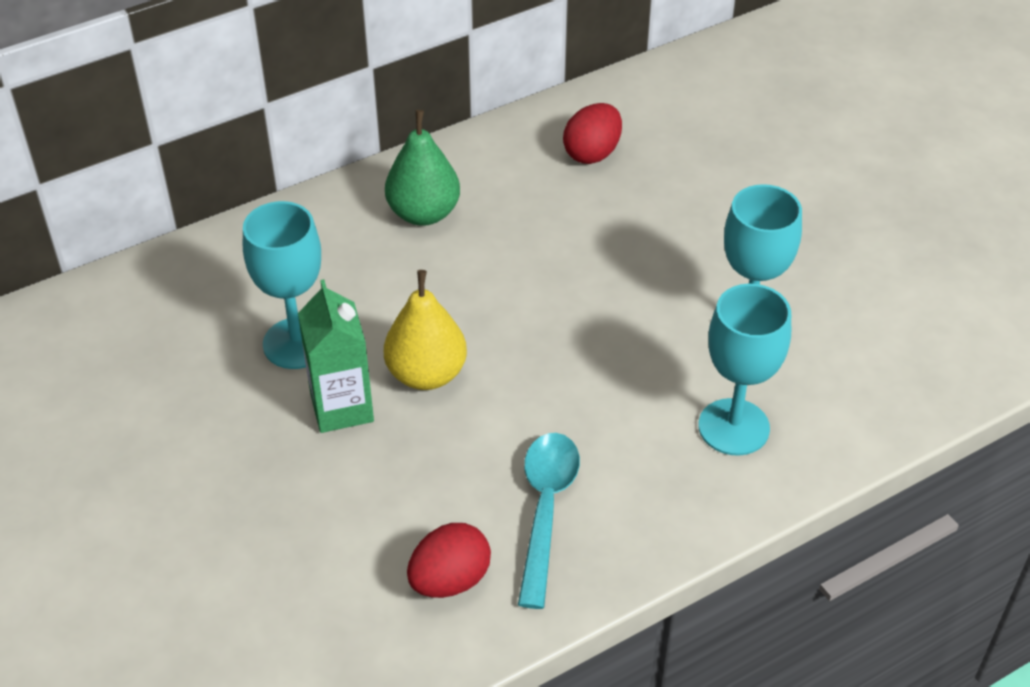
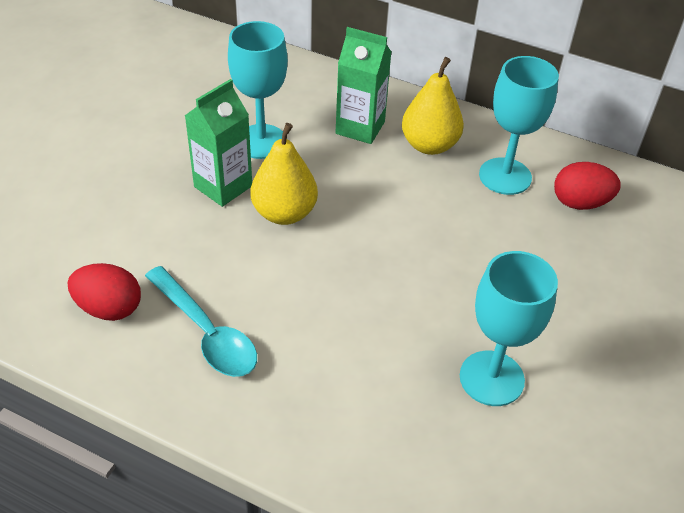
camera: 55 degrees right, 0 degrees up
(348, 252) = (360, 128): none -> green carton
(424, 213) = (429, 145): green pear -> yellow pear
(545, 509) = (207, 333): turquoise spoon -> turquoise spoon turned 75 degrees clockwise
(734, 427) = (374, 416): turquoise goblet -> turquoise goblet (505, 176)

